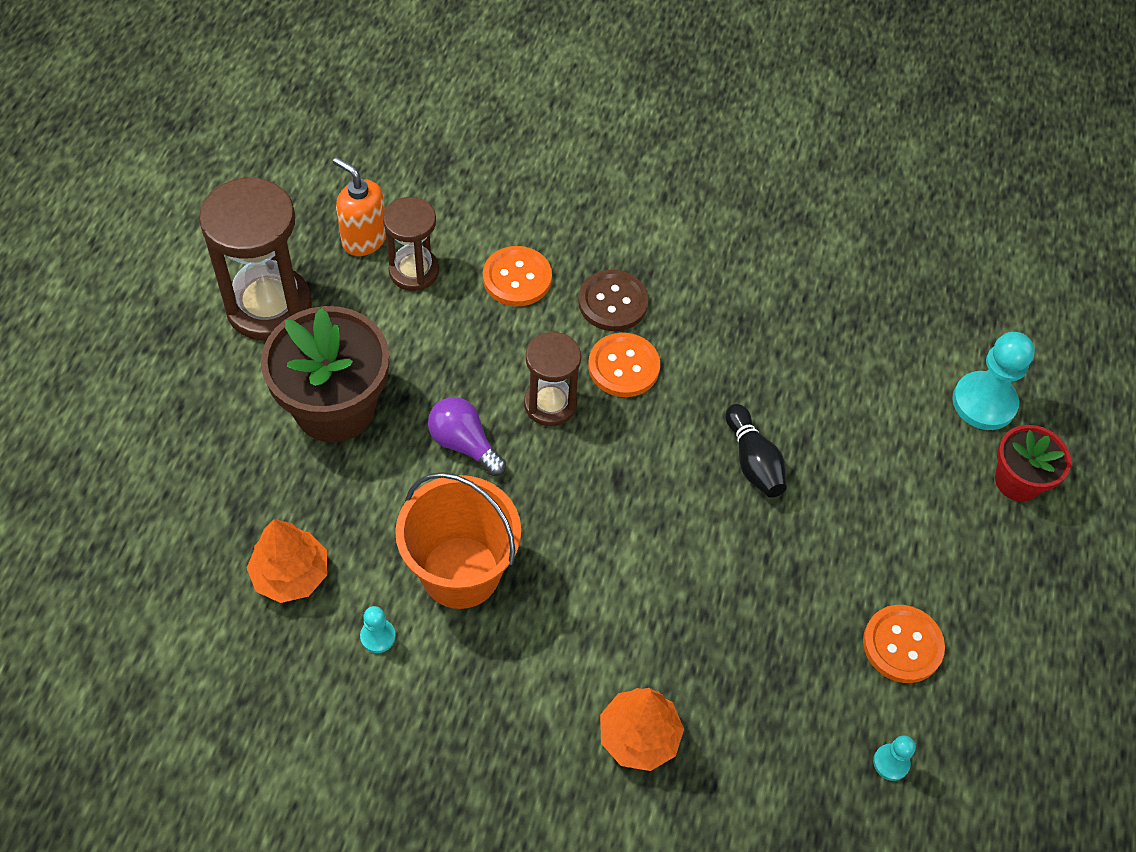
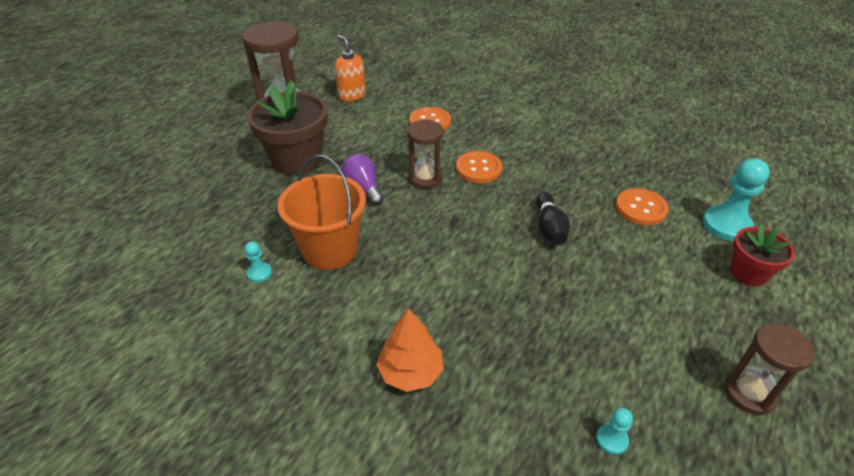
camera: 20 degrees right, 15 degrees down
(290, 574) = (225, 231): orange tree -> none
(414, 271) = (372, 111): brown hourglass -> brown hourglass (749, 393)
(613, 302) = (483, 140): brown button -> none
(902, 645) = (638, 357): orange button -> orange button (641, 208)

